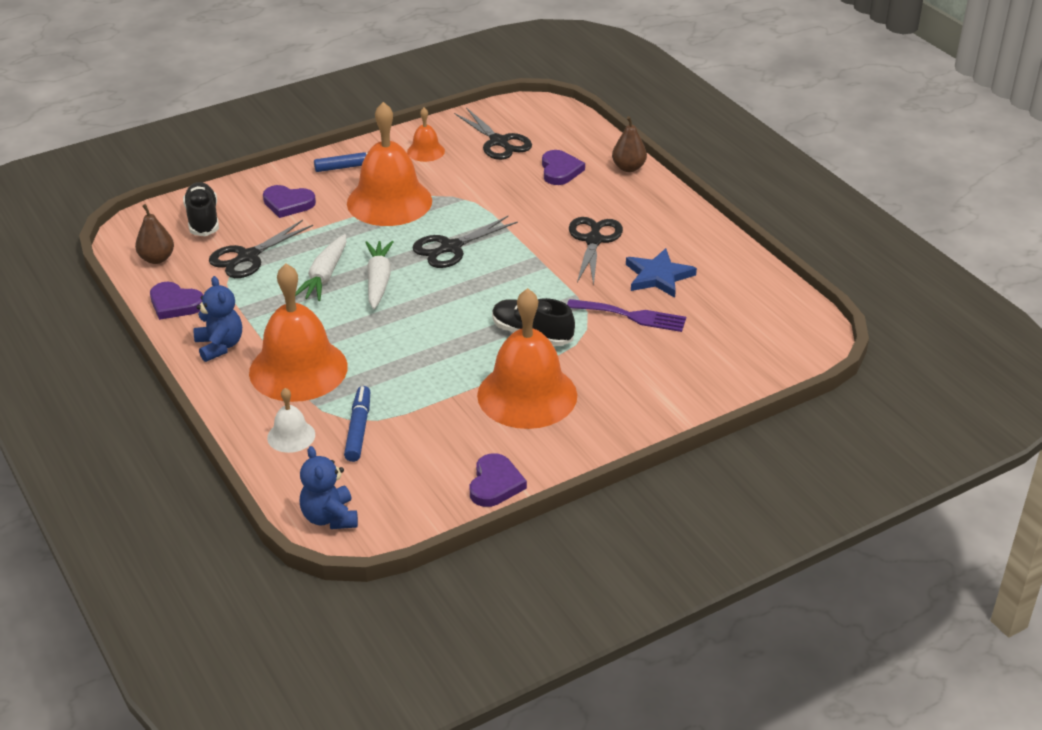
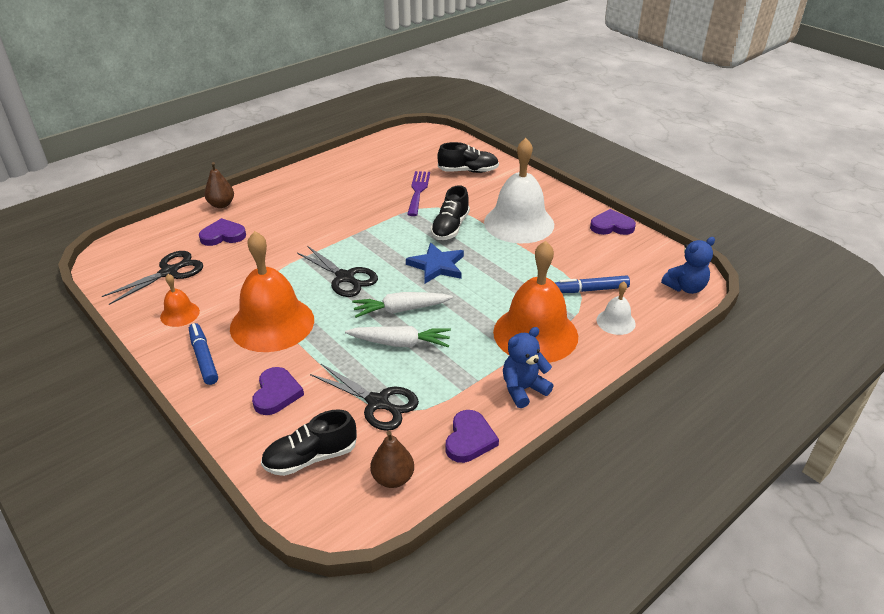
camera: 100 degrees left, 0 degrees up
(527, 395) = (519, 223): orange bell -> white bell
(593, 240) = (327, 212): black scissors -> none
(658, 276) = (369, 184): blue star -> blue star (437, 266)
(682, 368) = (468, 171): none -> black shoe

